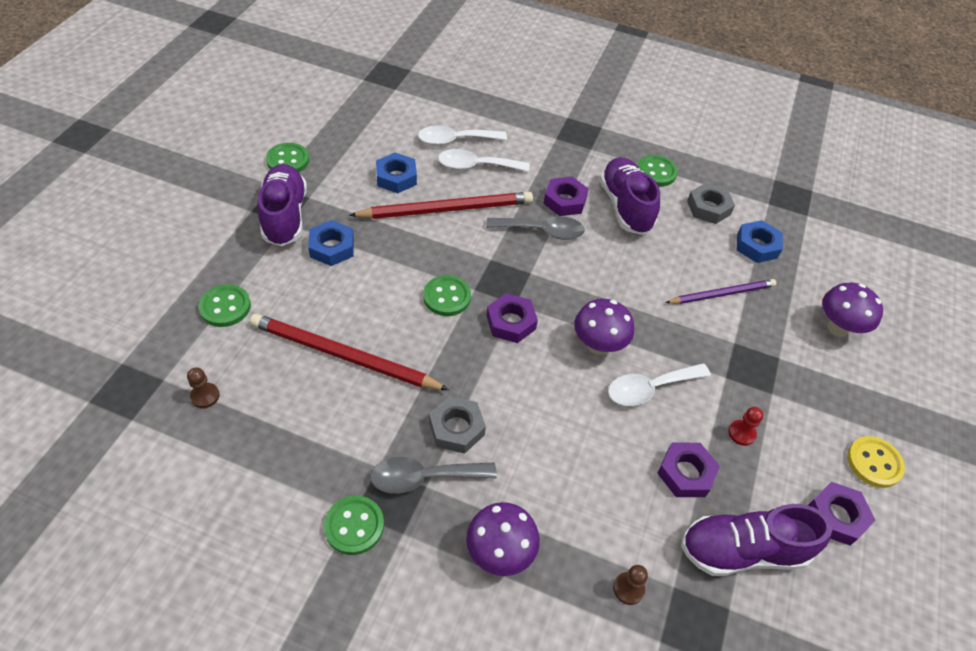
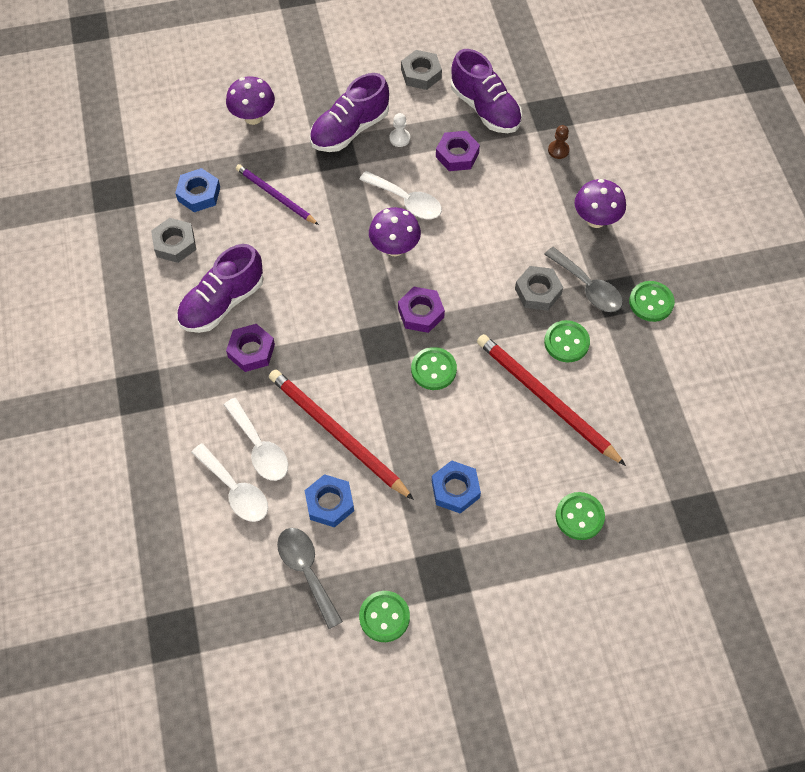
camera: 120 degrees left, 10 degrees up
(205, 396) = (656, 460): brown pawn -> none
(285, 216) = (453, 557): purple shoe -> purple shoe (349, 130)
(343, 356) = (546, 399): red pencil -> red pencil turned 150 degrees clockwise
(542, 231) = (304, 347): grey spoon -> grey spoon (306, 571)
(656, 172) = (154, 302): green button -> green button (566, 342)
(741, 433) = (399, 138): red pawn -> white pawn
(836, 516) = (421, 74): purple nut -> grey nut
(874, 463) = (363, 67): yellow button -> none

